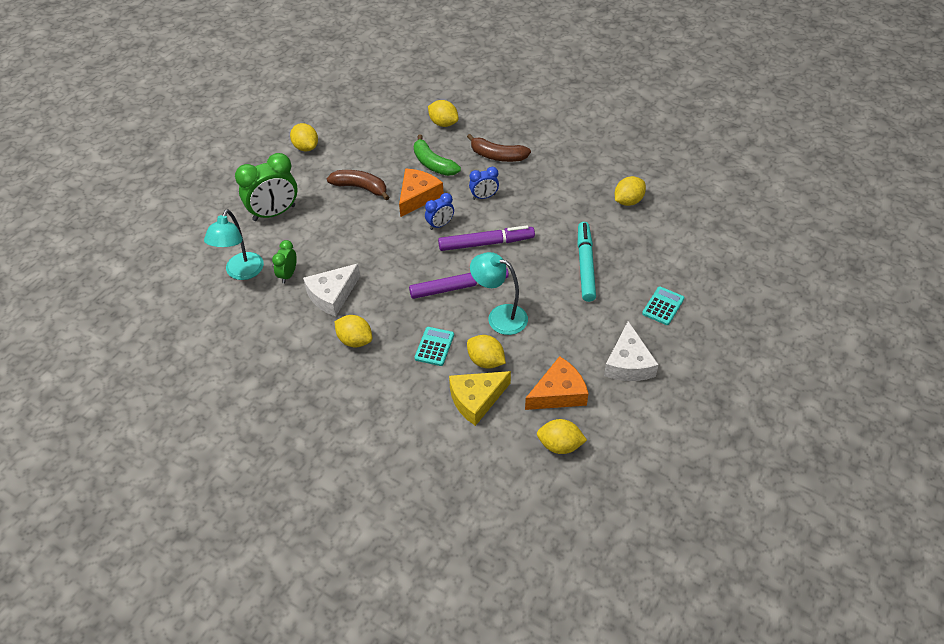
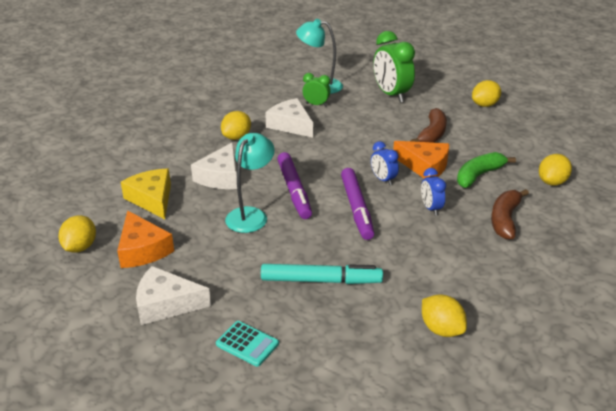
camera: 90 degrees right, 15 degrees down
(434, 346) = (220, 176): turquoise calculator -> white cheese
(486, 361) = (196, 205): yellow lemon -> none

